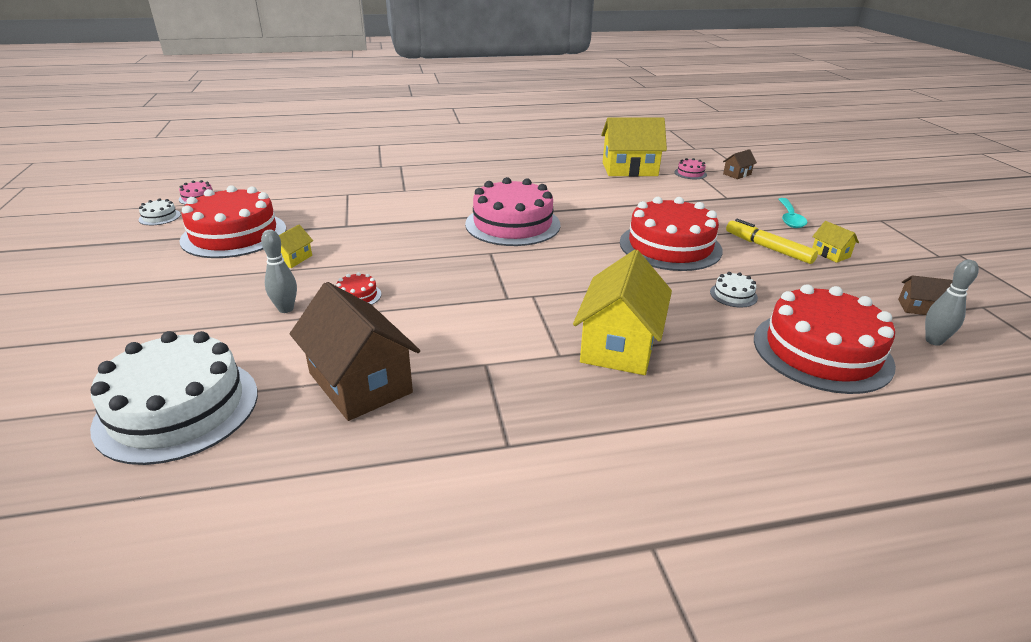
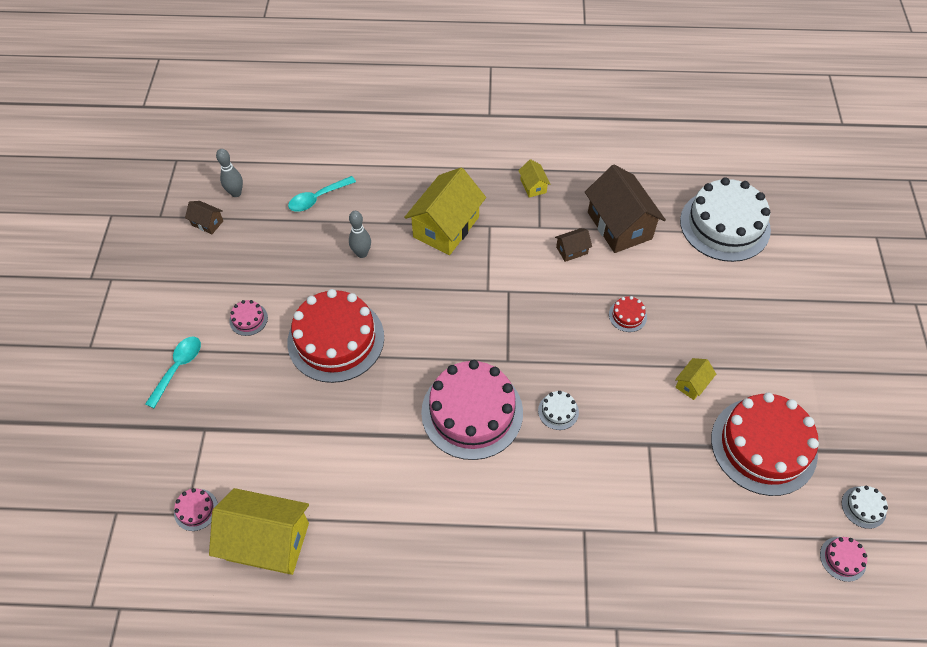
camera: 165 degrees left, 25 degrees up
(286, 309) = (682, 309): grey bowling pin -> grey bowling pin (362, 253)
(733, 295) = (331, 262): white cake -> white cake (558, 411)
(737, 174) = (138, 494): brown house -> brown house (572, 250)
(768, 248) = (248, 319): yellow marker -> pink cake
(821, 351) = (317, 198): red cake -> turquoise spoon
(830, 254) = (202, 299): yellow house -> yellow house (533, 186)

